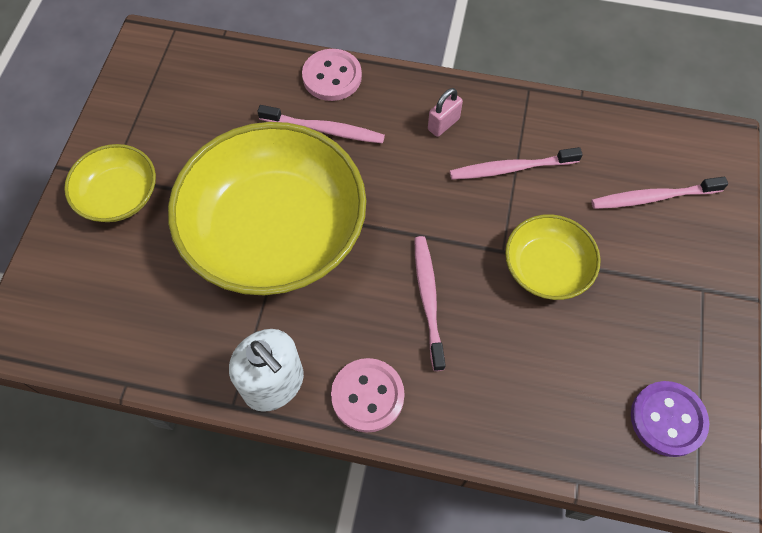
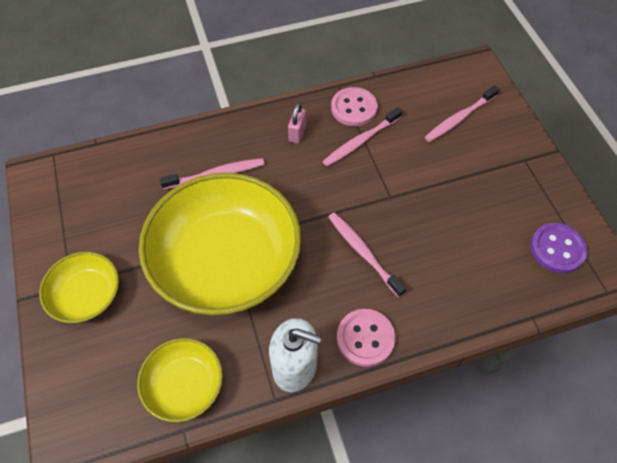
camera: 30 degrees left, 5 degrees down
(332, 77) = (198, 136): pink button -> pink button (354, 108)
(546, 267) = (425, 193): yellow bowl -> yellow bowl (184, 385)

